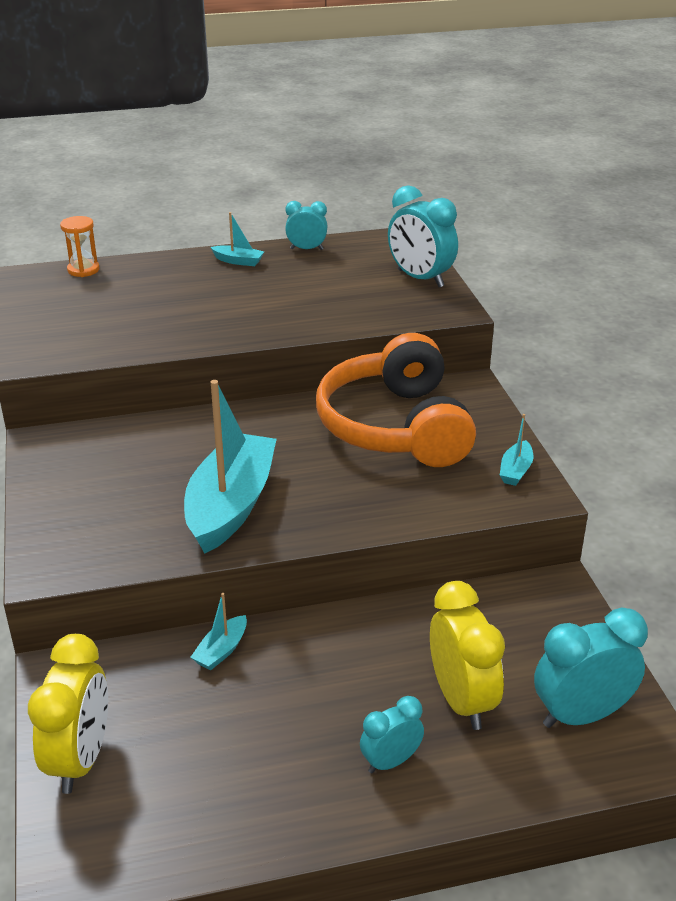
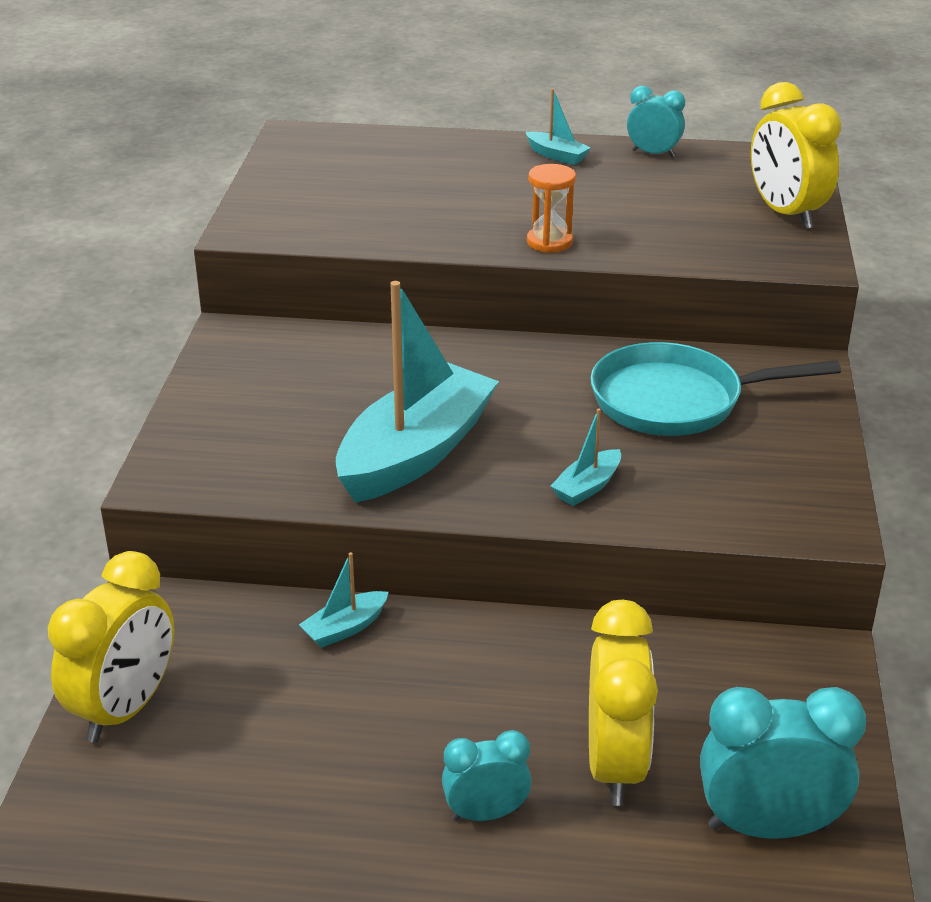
camera: 20 degrees right, 0 degrees up
(83, 270) = (361, 137): orange hourglass -> orange hourglass (549, 242)
(395, 427) = (676, 400): orange headphones -> turquoise pan
(420, 279) = (786, 214): turquoise clock -> yellow clock
(515, 471) = (811, 488): turquoise boat -> turquoise boat (587, 487)

